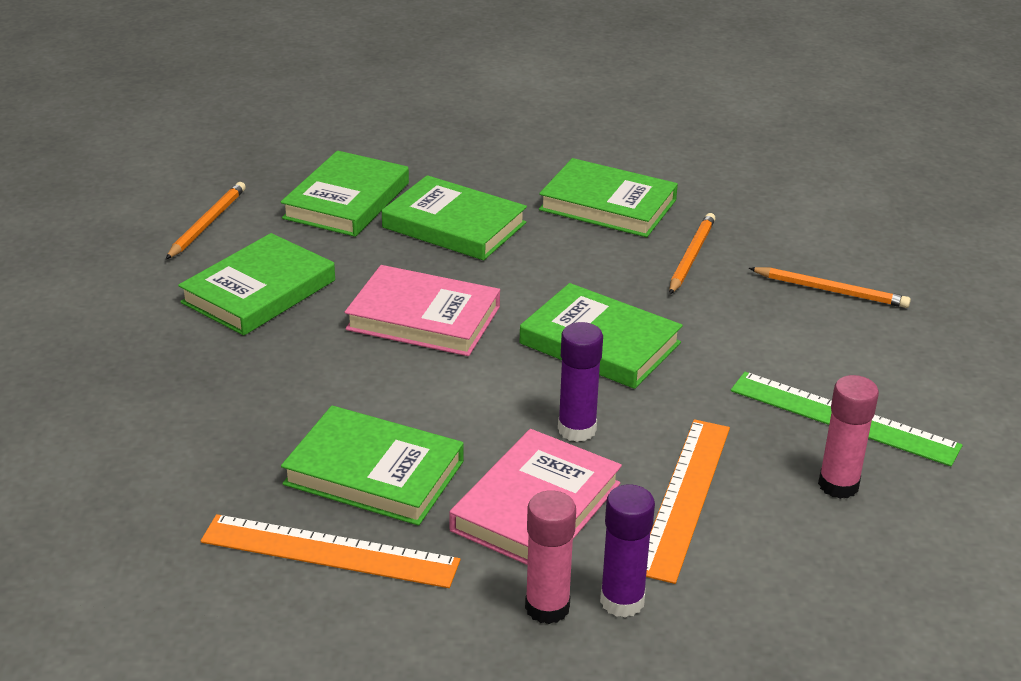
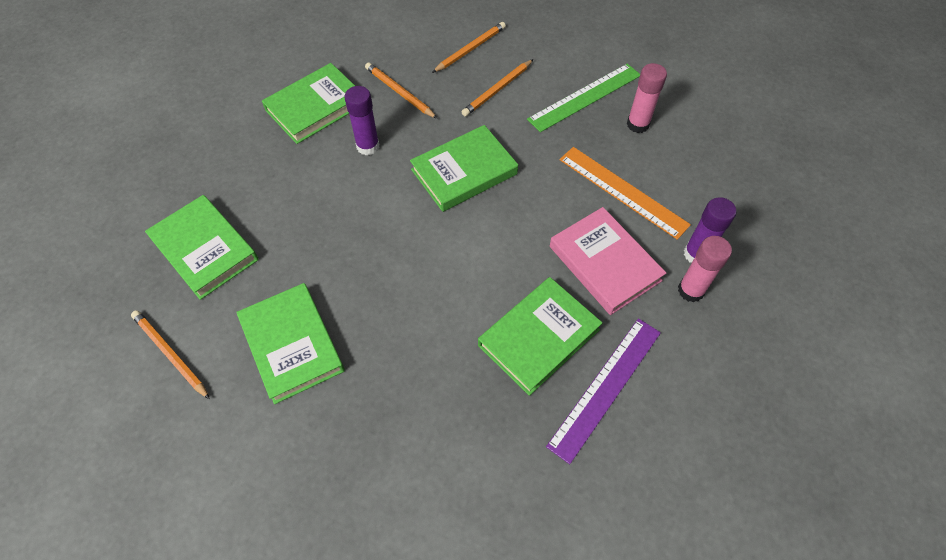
camera: 65 degrees left, 25 degrees up
(329, 551) = (605, 387): orange ruler -> purple ruler
(423, 318) = (385, 253): pink book -> none
(454, 225) = (283, 196): green book -> none
(577, 429) = (542, 216): purple glue stick -> purple glue stick (368, 146)
(776, 334) = (497, 90): none -> orange pencil

